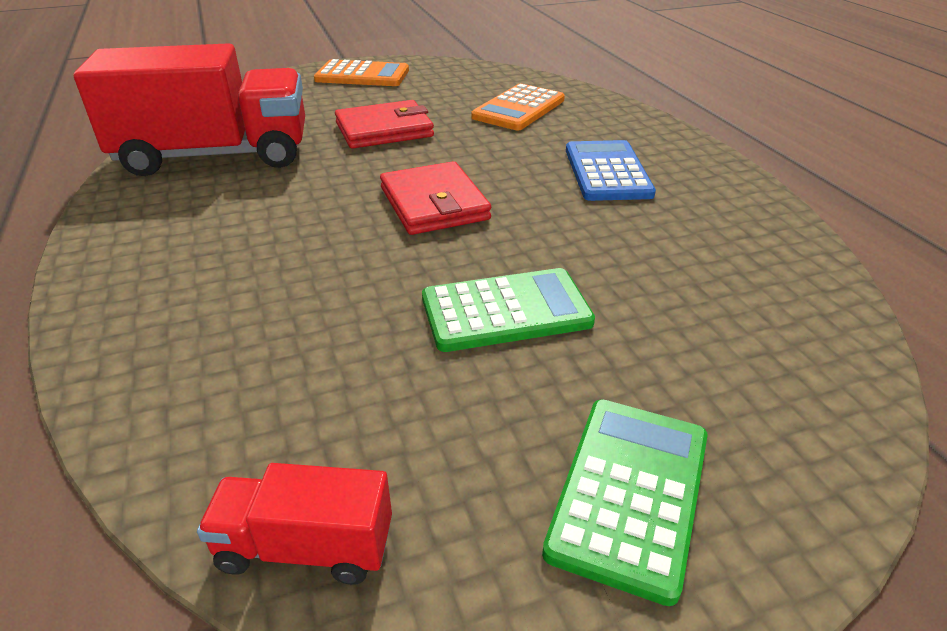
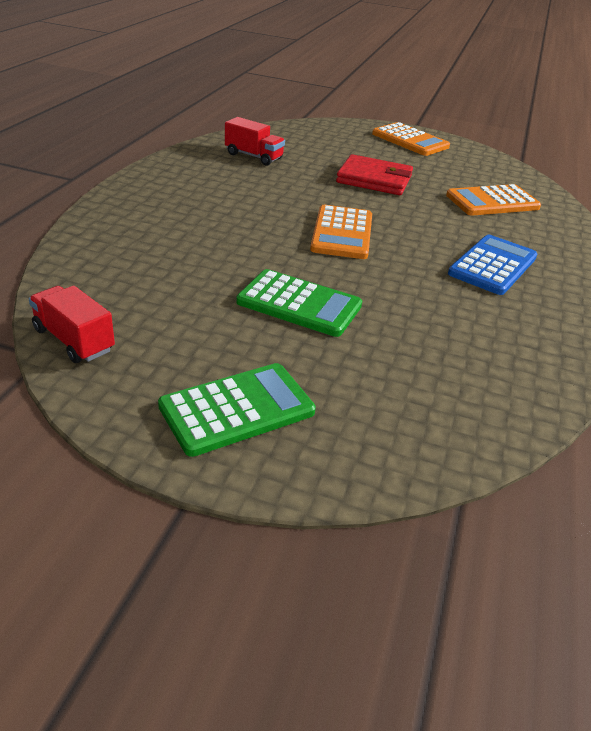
camera: 35 degrees right, 0 degrees up
(215, 156) = (253, 156): red truck -> red truck, size x0.44
(434, 204) = (342, 233): red wallet -> orange calculator

